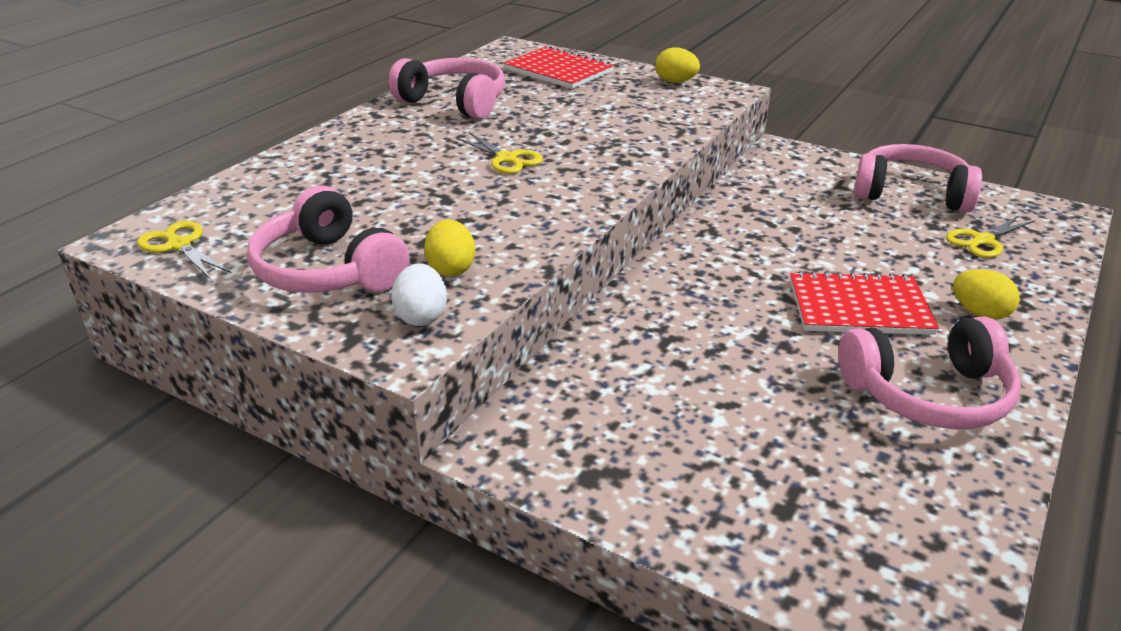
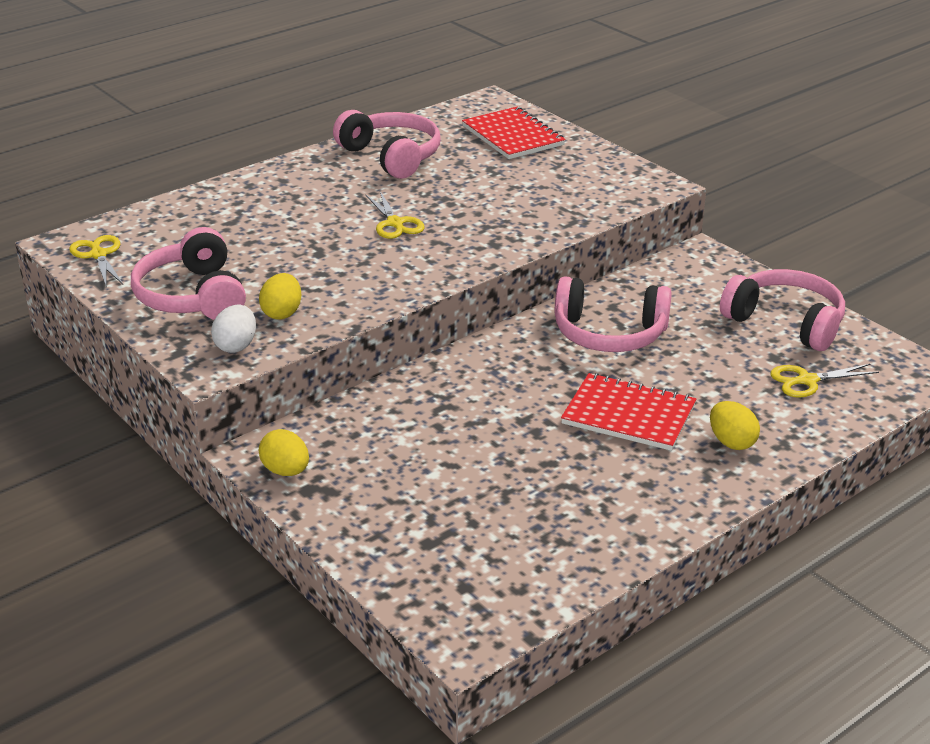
camera: 20 degrees right, 0 degrees up
(675, 82) = (615, 167): yellow egg -> yellow egg (286, 471)
(928, 394) = (617, 493): pink headphones -> pink headphones (609, 333)

